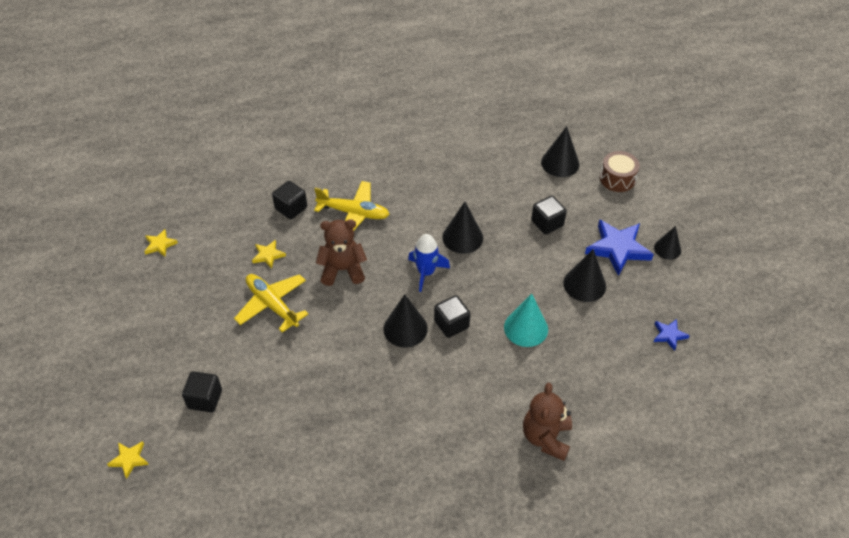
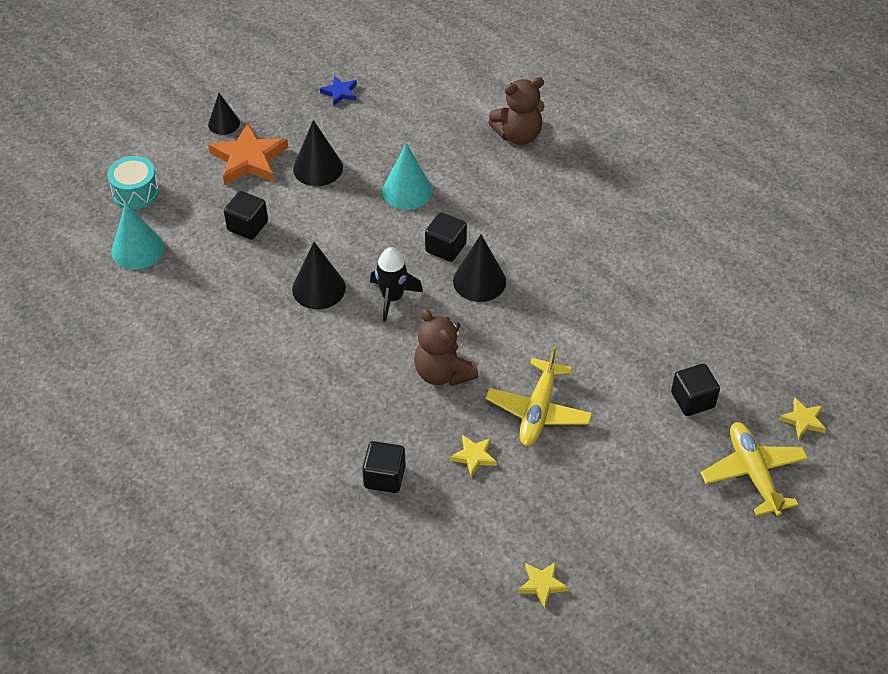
camera: 120 degrees left, 0 degrees up
(354, 213) = (349, 407): yellow plane -> yellow plane (753, 473)
(426, 272) = (392, 297): blue rocket -> black rocket
(560, 163) = (137, 249): black cone -> turquoise cone
(617, 179) = (135, 192): brown drum -> turquoise drum
(618, 249) = (249, 159): blue star -> orange star

